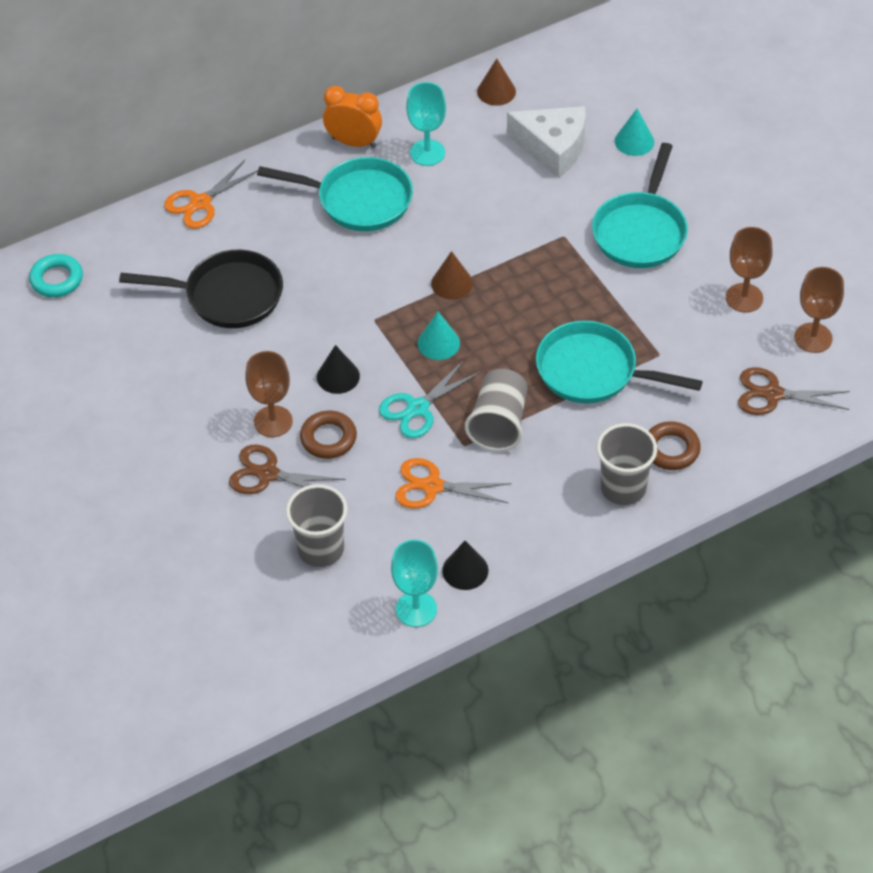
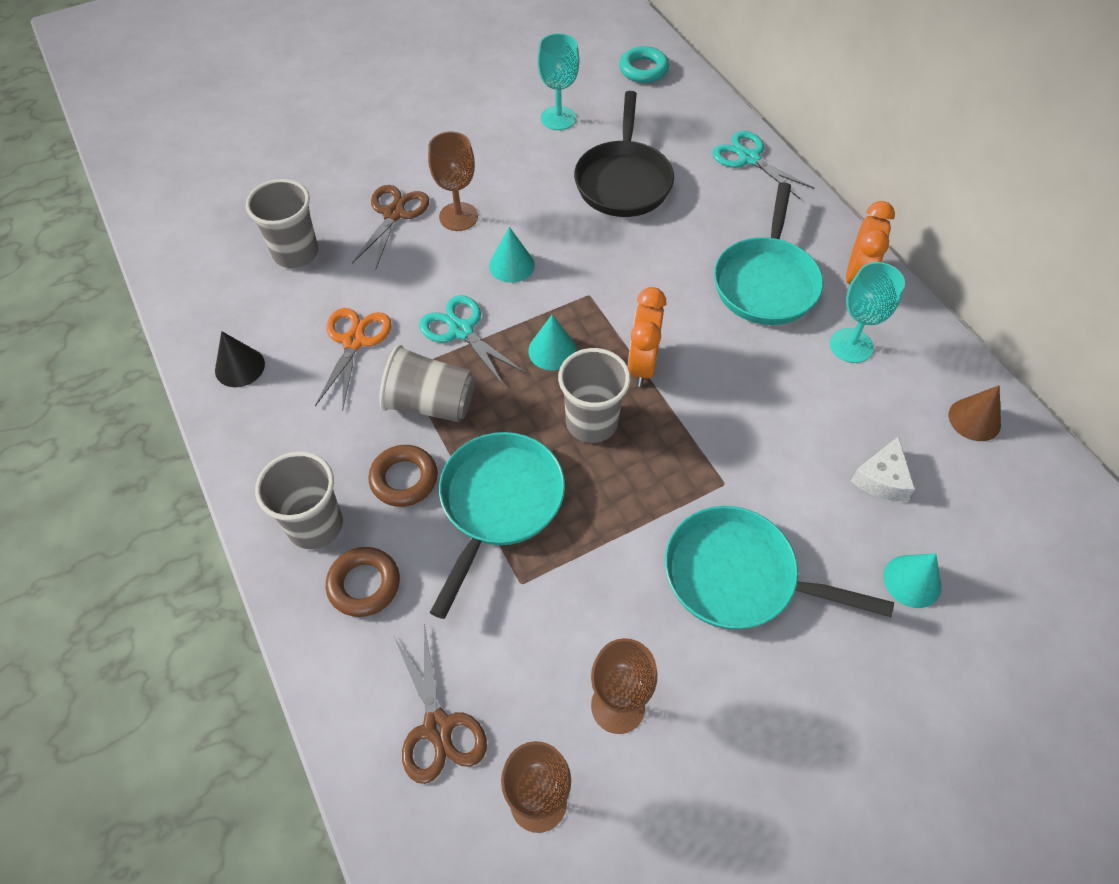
camera: 90 degrees right, 5 degrees up
(200, 203) = (749, 158): orange scissors -> turquoise scissors
(328, 438) = (431, 258): brown ring -> brown ring (404, 479)
(338, 376) = (511, 265): black cone -> turquoise cone
(416, 609) = (204, 325): turquoise goblet -> turquoise goblet (558, 118)
(452, 283) = (642, 365): brown cone -> orange clock
(512, 315) = (591, 422): none -> grey cup
(553, 148) = (881, 479): white cheese -> white cheese, size x0.58
(772, 394) = (438, 727): brown scissors -> brown scissors turned 150 degrees clockwise

